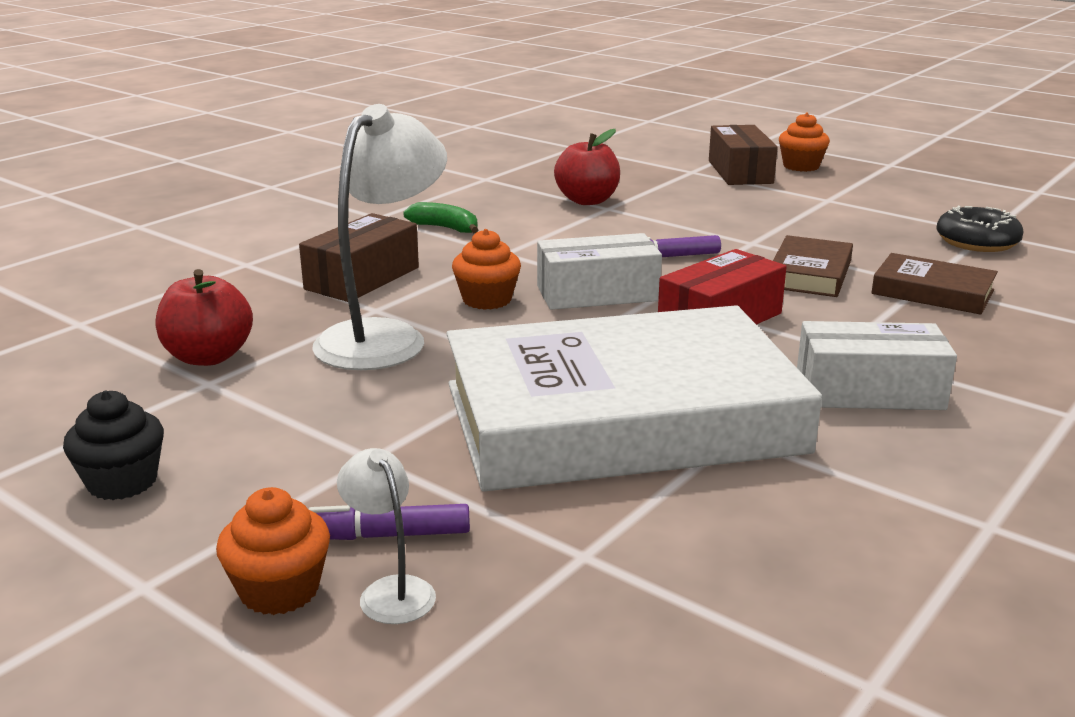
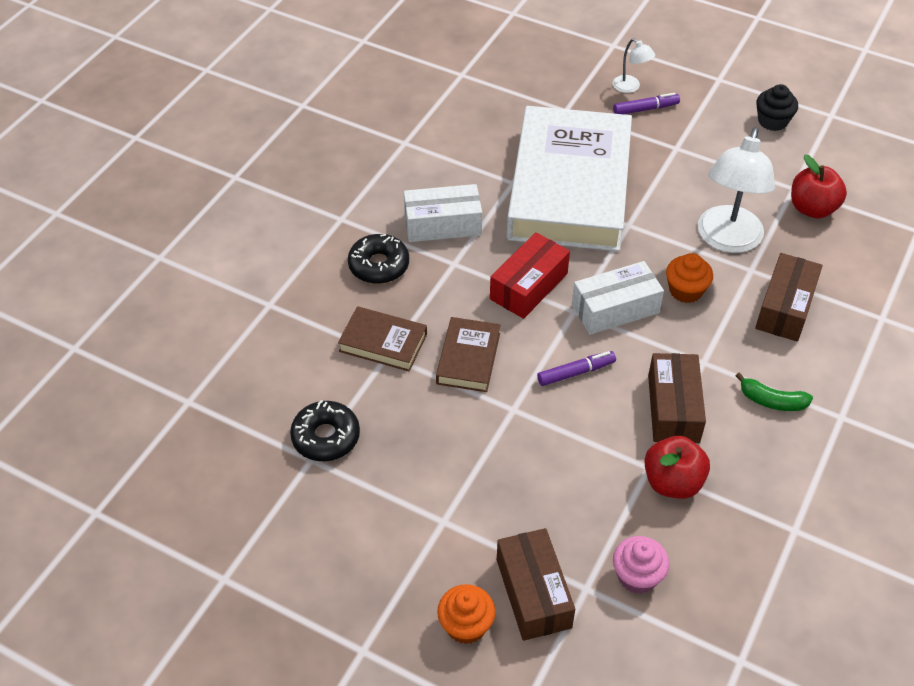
camera: 170 degrees right, 25 degrees up
(279, 590) = (669, 83): orange cupcake -> none
(561, 231) = (673, 408): none -> brown box
(621, 418) = (569, 187): white book -> white book turned 60 degrees counterclockwise
(643, 172) = (637, 576): none -> pink cupcake
(970, 356) = (379, 265): none -> black donut

